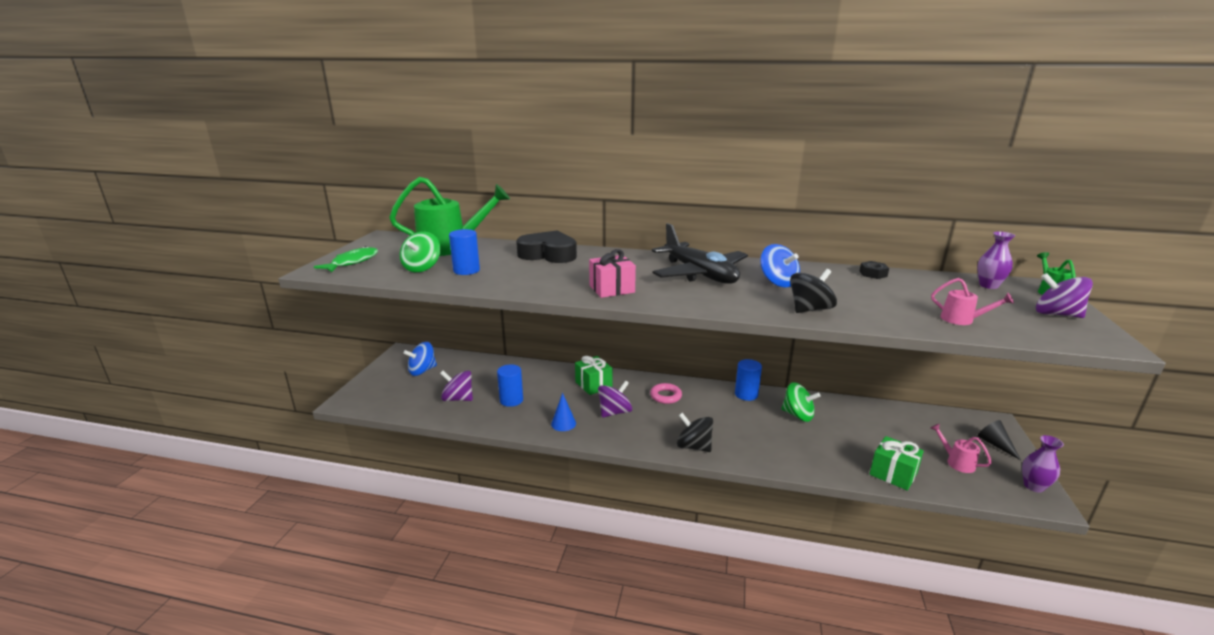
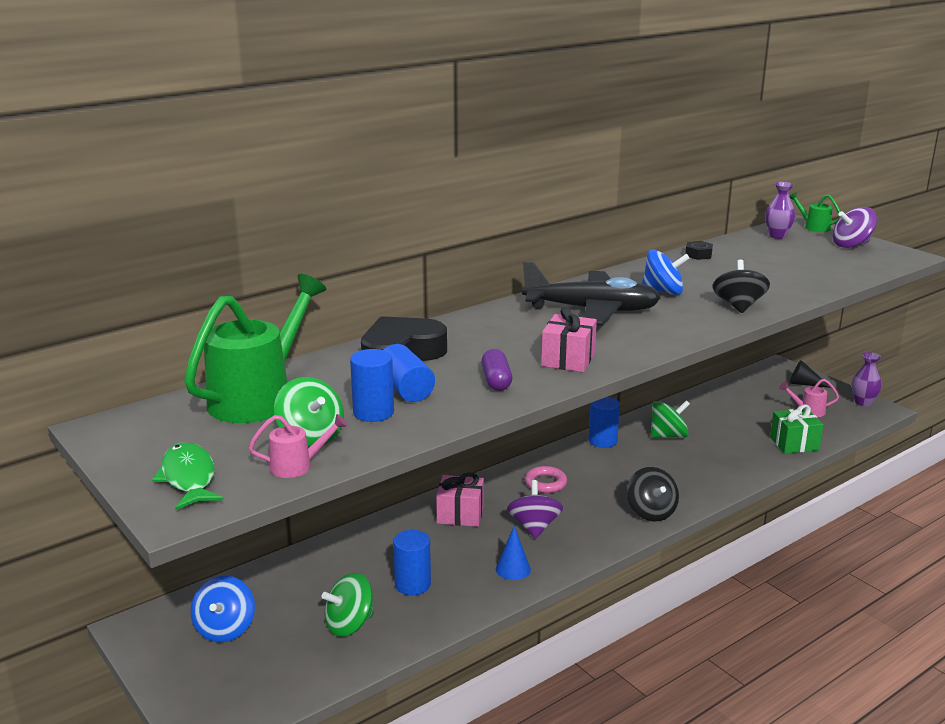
camera: 50 degrees left, 0 degrees up
(458, 399) = (349, 624): purple spinning top -> green spinning top
(504, 268) = (405, 390): none -> blue cylinder
(550, 282) = (496, 381): none -> purple capsule
(593, 384) = (460, 514): green gift -> pink gift
(694, 446) = (651, 512): black spinning top -> black spinning top turned 90 degrees counterclockwise
(962, 320) = (825, 272): pink watering can -> pink watering can (297, 466)

